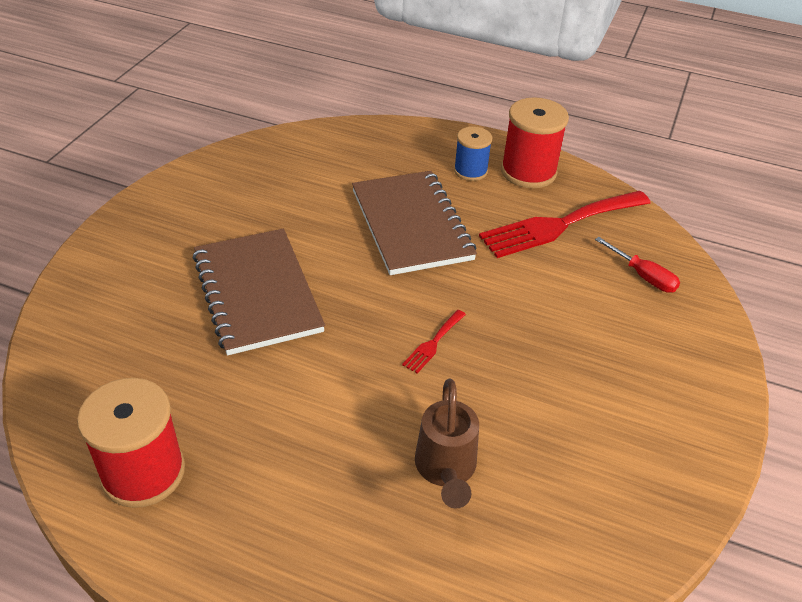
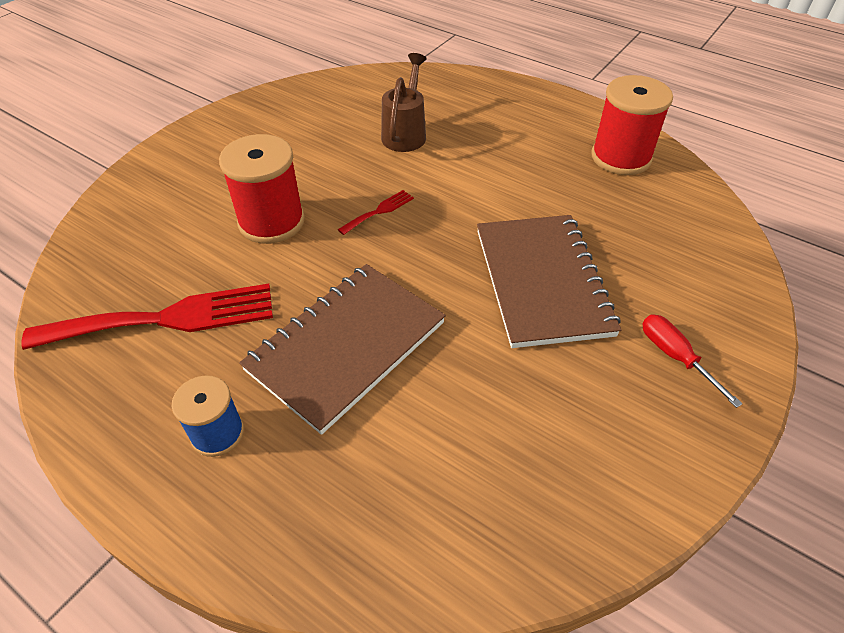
camera: 165 degrees left, 5 degrees up
(411, 224) = (346, 346): brown notebook -> brown notebook turned 45 degrees clockwise
(528, 172) = (134, 418): red spool -> red spool (271, 222)
(643, 276) = (133, 244): red screwdriver -> red screwdriver (675, 357)

